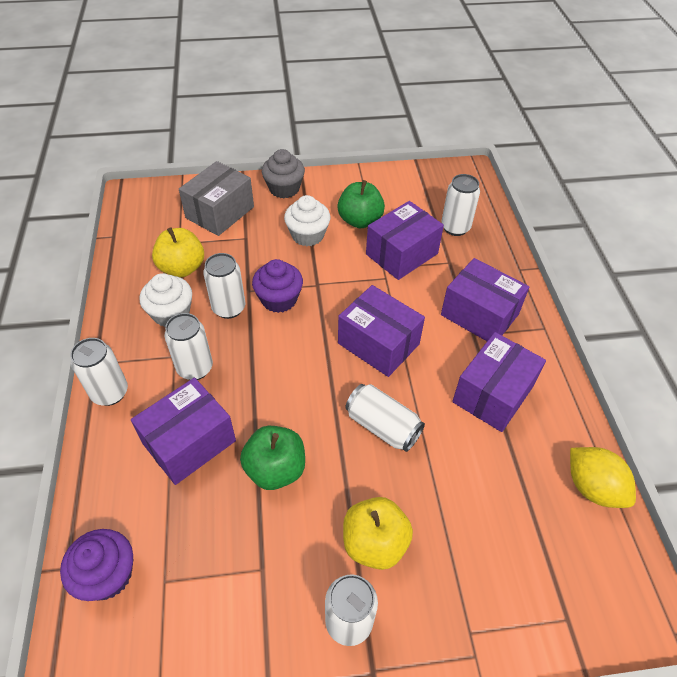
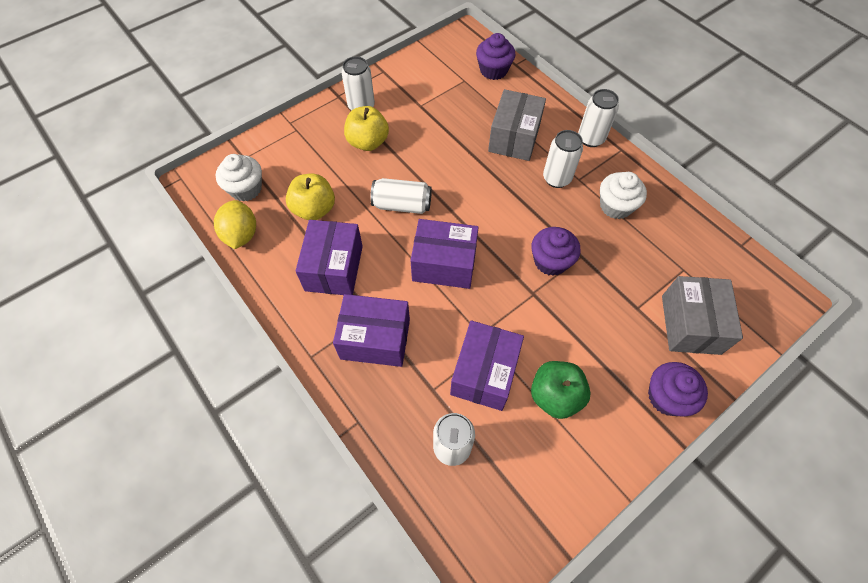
camera: 150 degrees right, 10 degrees up
(182, 268) = (652, 247): yellow apple -> yellow apple (314, 209)
(189, 442) = (514, 138): purple box -> grey box
(229, 308) = (580, 233): white can -> none
(275, 469) = (451, 149): green apple -> none
(284, 188) = (667, 397): grey cupcake -> purple cupcake
(307, 235) = (587, 344): white cupcake -> white cupcake (246, 189)
(592, 487) = (241, 235): yellow lemon -> yellow lemon turned 60 degrees clockwise

